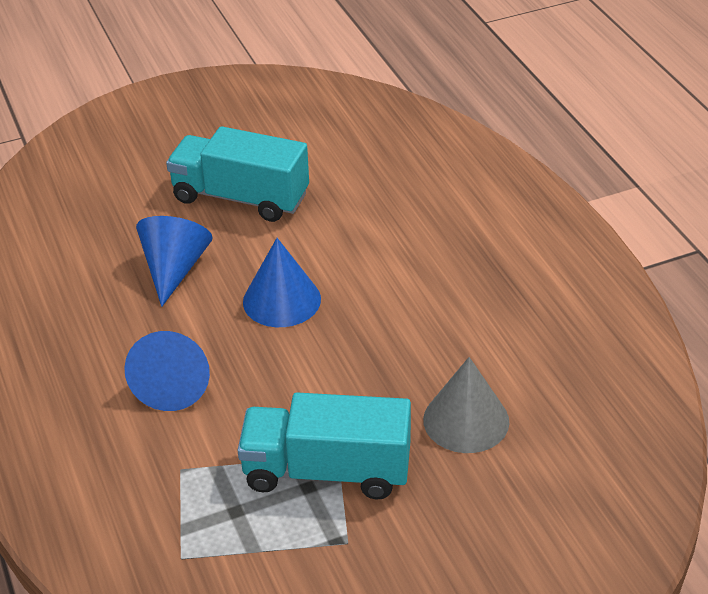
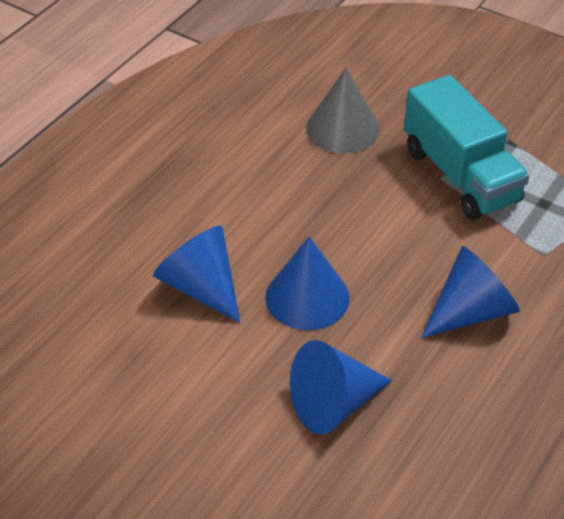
camera: 125 degrees left, 5 degrees up
(240, 197) = (180, 418): turquoise truck -> none
(347, 250) = (201, 287): none -> blue cone

